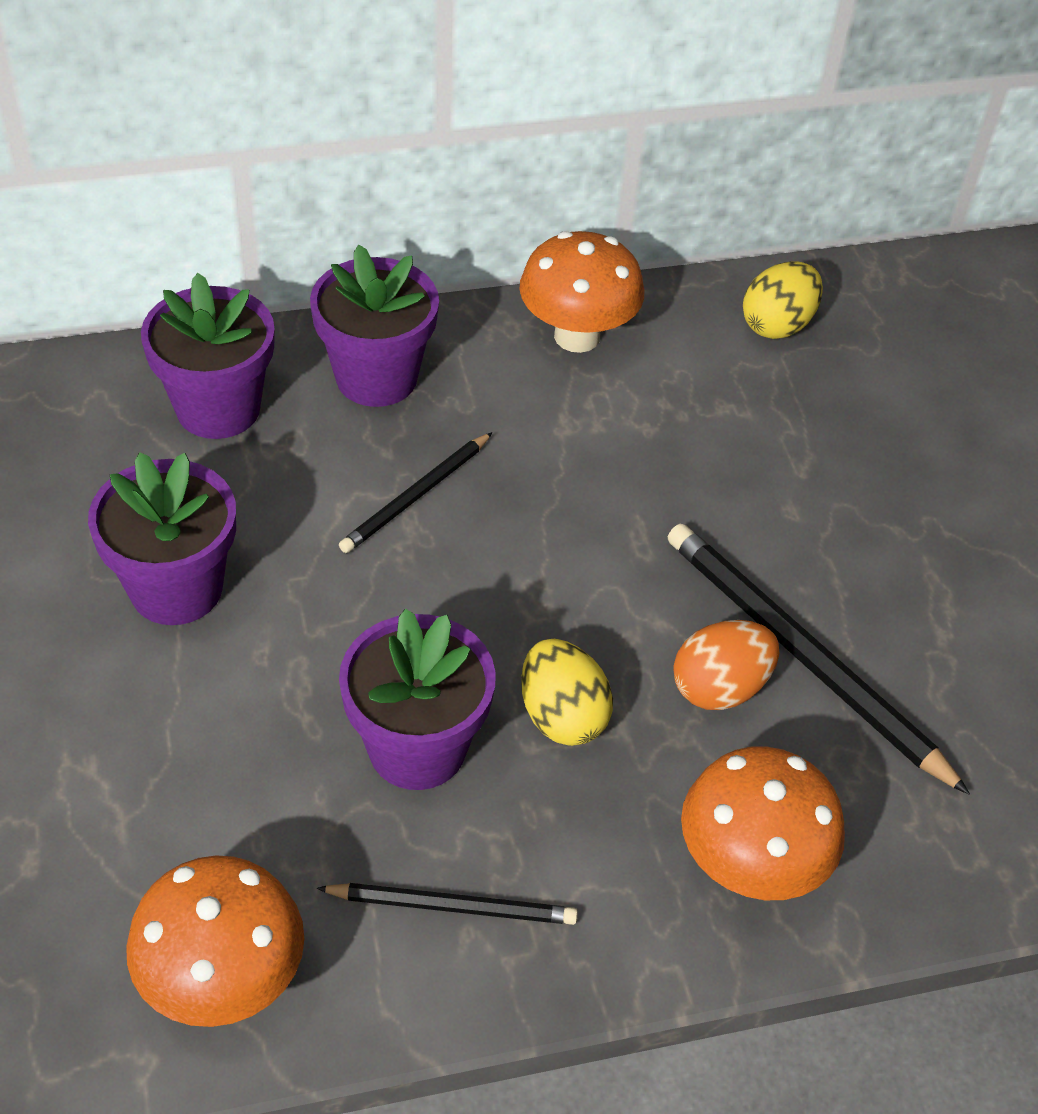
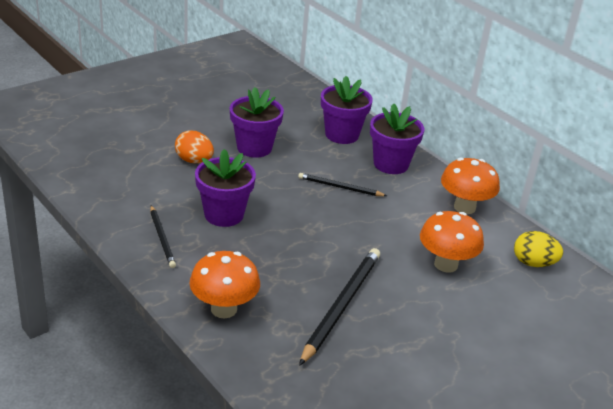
camera: 65 degrees right, 15 degrees down
(224, 980) = (107, 197): orange mushroom -> orange mushroom (446, 264)
(562, 716) = (262, 245): yellow egg -> none
(720, 688) = (306, 284): orange egg -> orange egg (194, 161)

